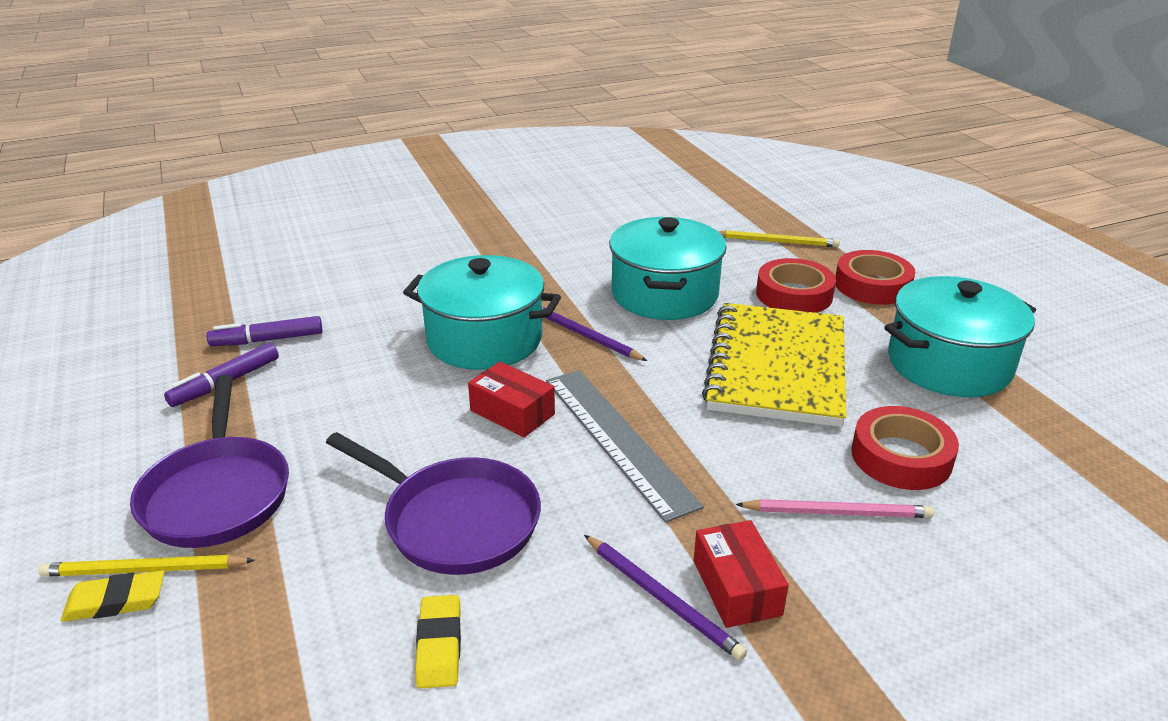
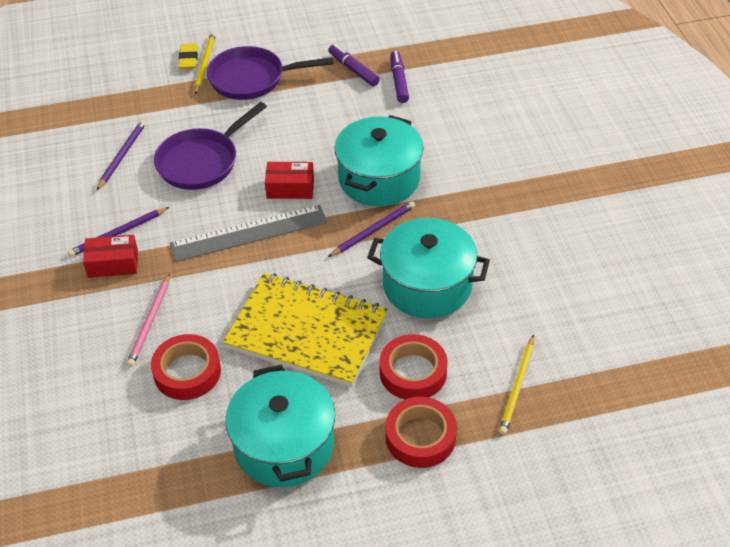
camera: 100 degrees right, 15 degrees up
(439, 645) = (122, 156): yellow eraser -> purple pencil
(512, 412) = (290, 188): red box -> red box turned 45 degrees clockwise

